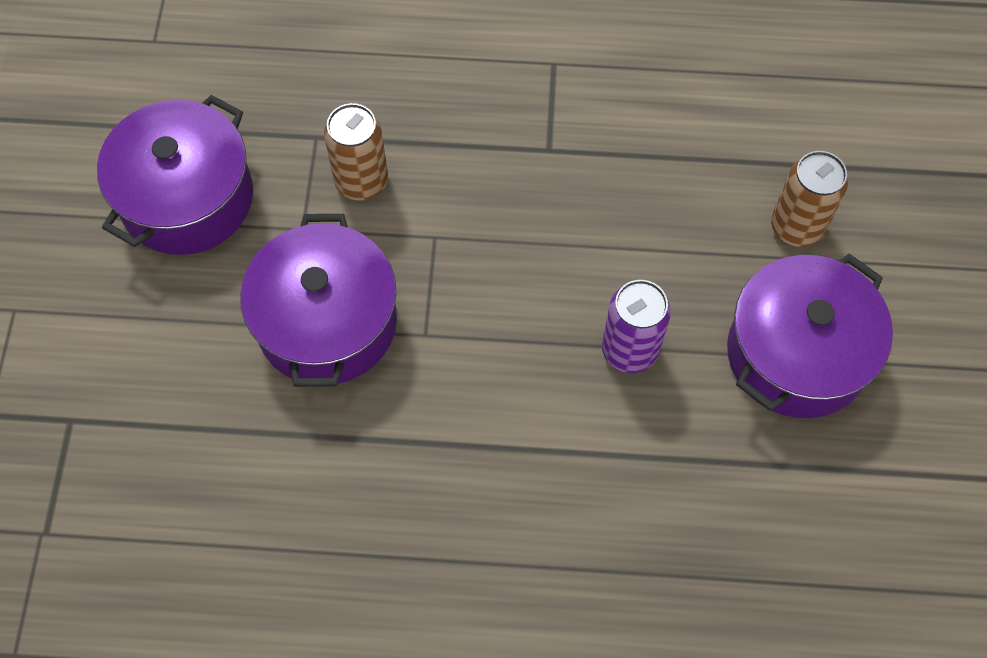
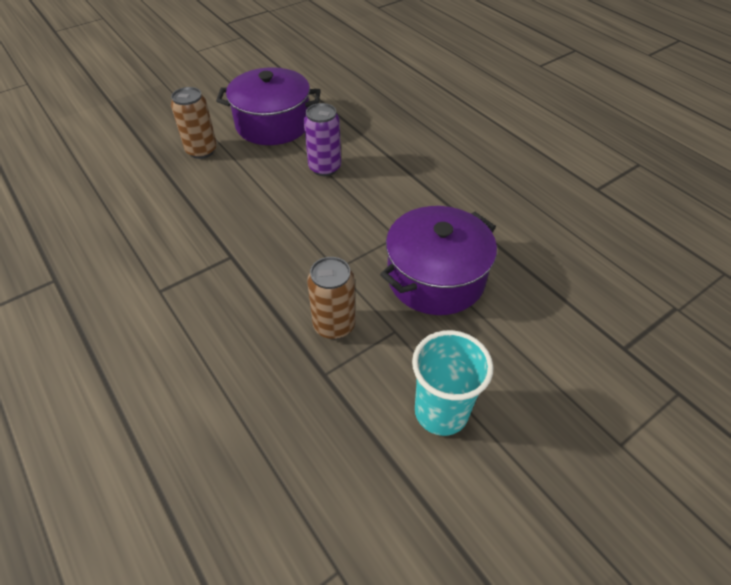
camera: 130 degrees left, 15 degrees down
(187, 198) = (441, 412): purple pot -> turquoise cup

